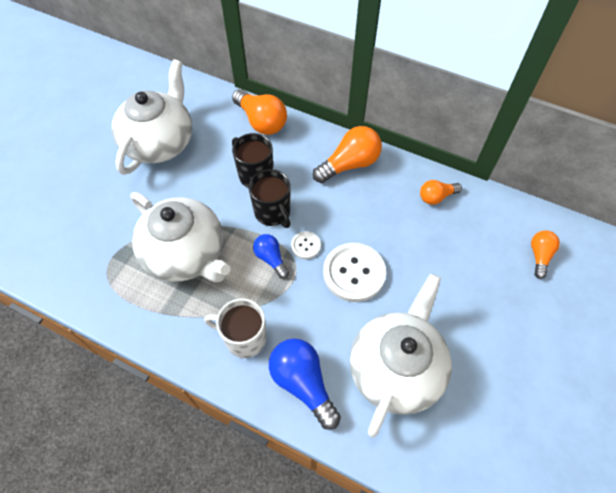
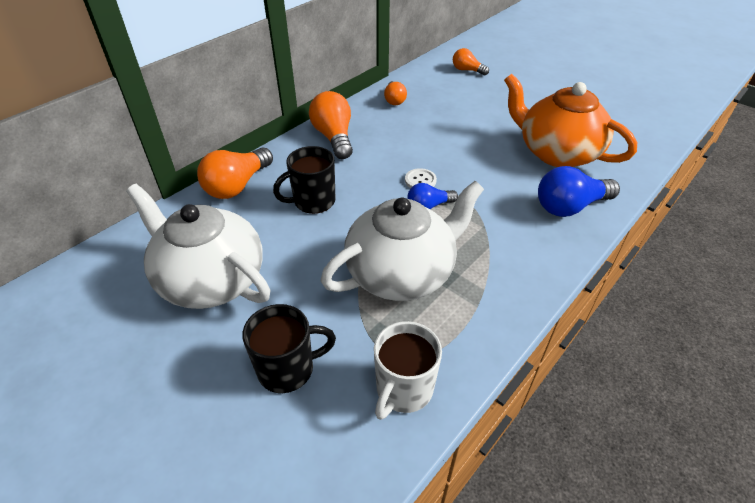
camera: 75 degrees left, 15 degrees down
(244, 338) = (519, 239): white mug -> white mug (403, 390)
(261, 121) = (237, 185): orange light bulb -> orange light bulb turned 150 degrees clockwise
(273, 213) = (371, 196): black mug -> black mug (288, 369)
(354, 273) = (459, 157): white button -> none
(396, 368) = (556, 152): white teapot -> orange teapot

